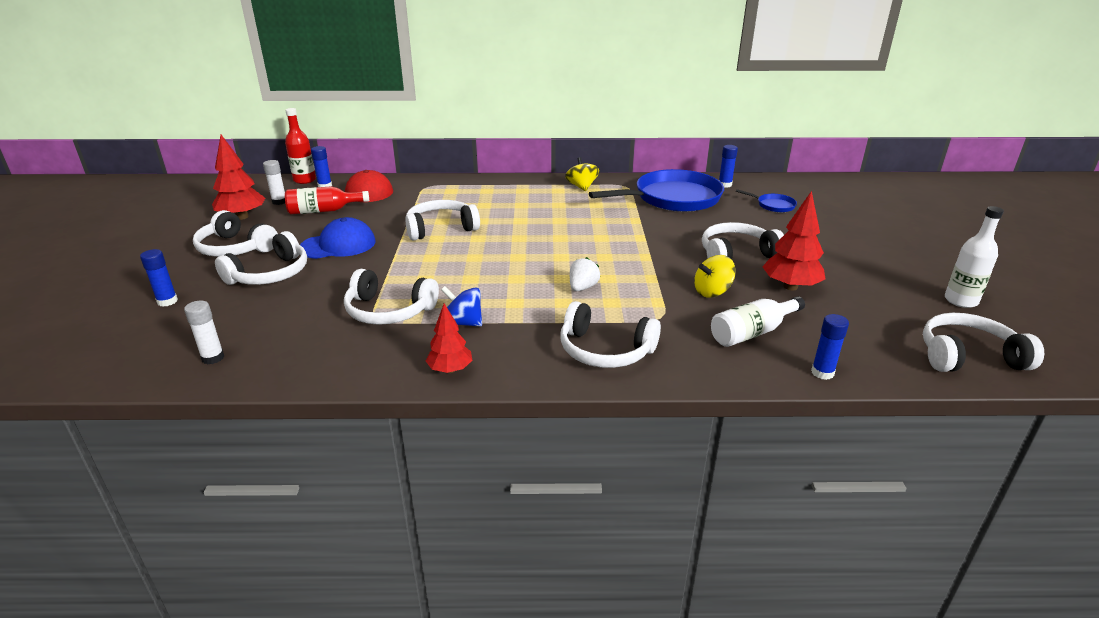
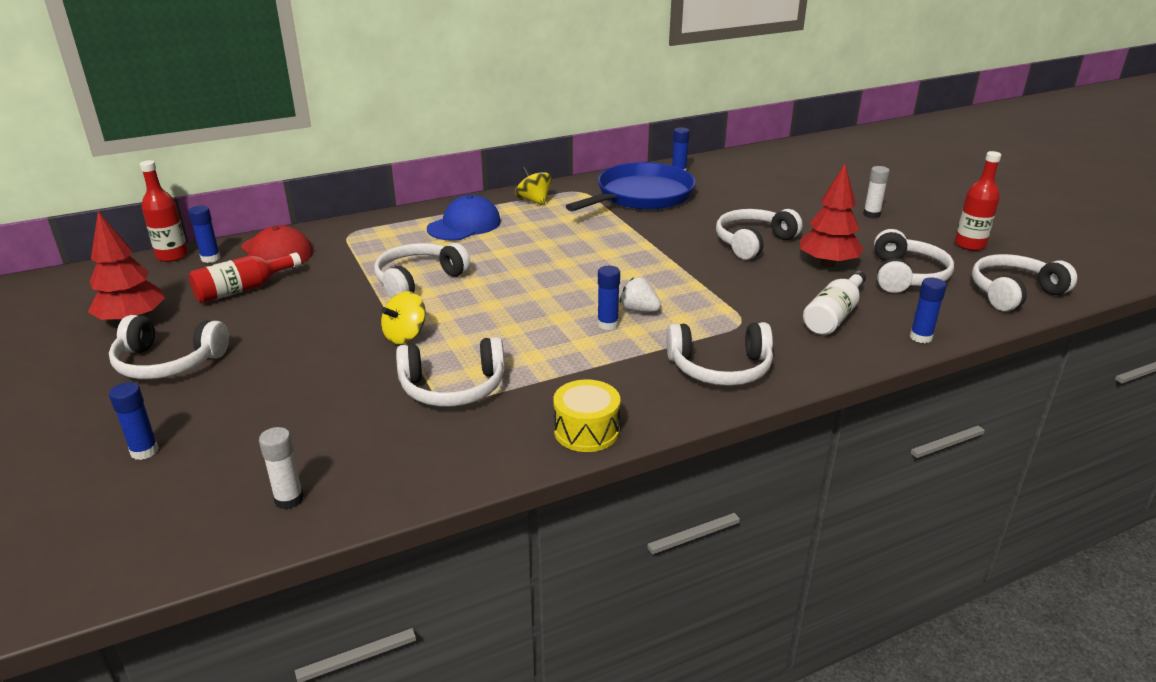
camera: 25 degrees left, 0 degrees up
(270, 274) = (255, 383): white headphones -> white headphones (906, 276)
(279, 202) = (166, 290): white glue stick -> white glue stick (871, 214)
(338, 245) = (308, 327): blue cap -> blue cap (464, 225)
(450, 370) = (586, 431): red tree -> yellow drum
(463, 323) = (550, 379): blue spinning top -> none
(547, 292) = (607, 324): none -> blue glue stick
(582, 287) = (639, 310): white strawberry -> white strawberry turned 60 degrees counterclockwise
(712, 292) = (765, 285): yellow spinning top -> yellow spinning top (405, 336)
(773, 205) = (743, 185): blue pan -> none
(961, 301) = (969, 245): white bottle -> red bottle

